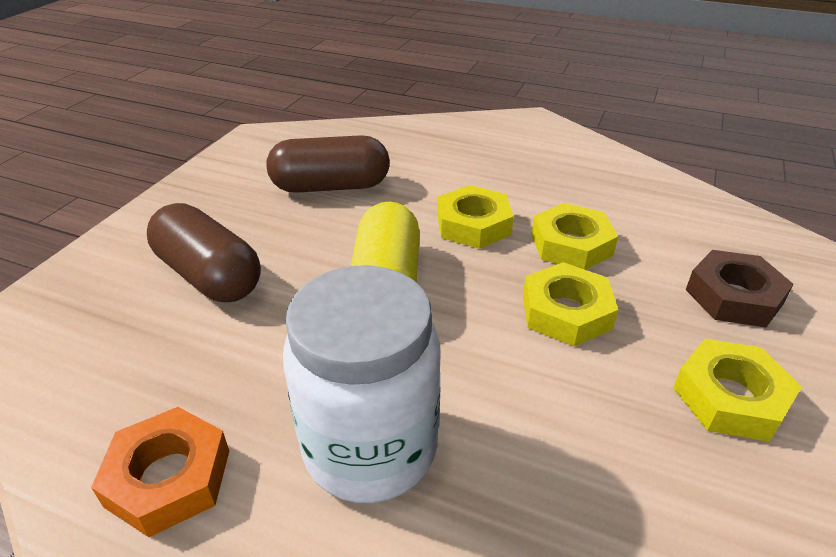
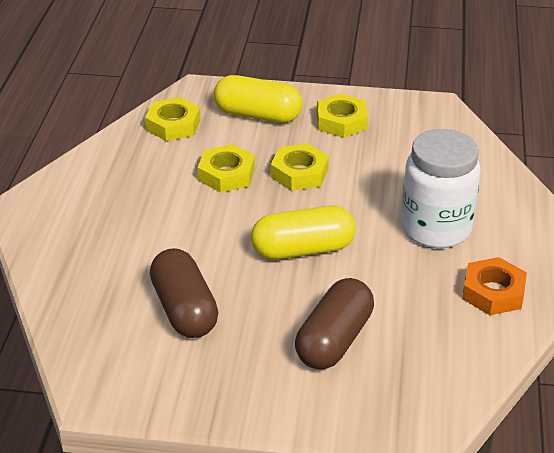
camera: 105 degrees left, 0 degrees up
(473, 224) = (217, 220): yellow nut -> yellow nut (173, 125)
(734, 296) = (258, 115): brown nut -> yellow capsule

